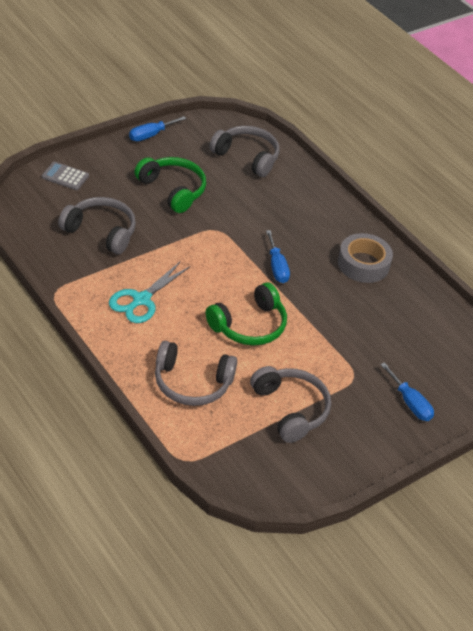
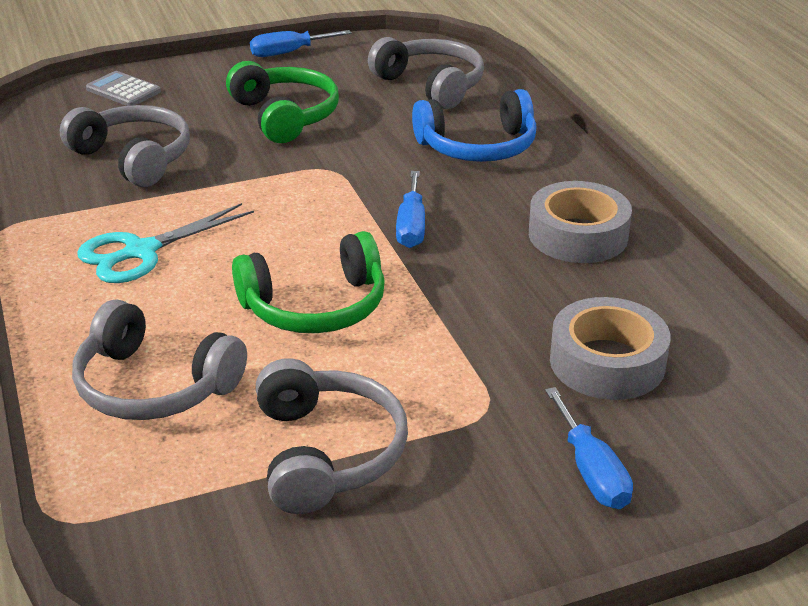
camera: 20 degrees right, 10 degrees down
(291, 205) = (478, 146): none -> blue headphones
(400, 342) = (607, 362): none -> grey tape

